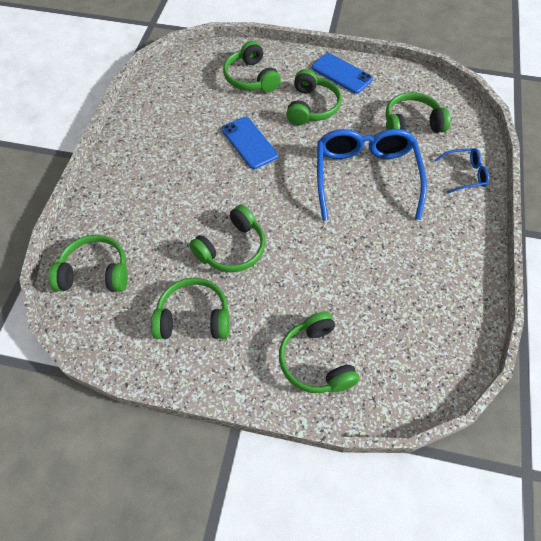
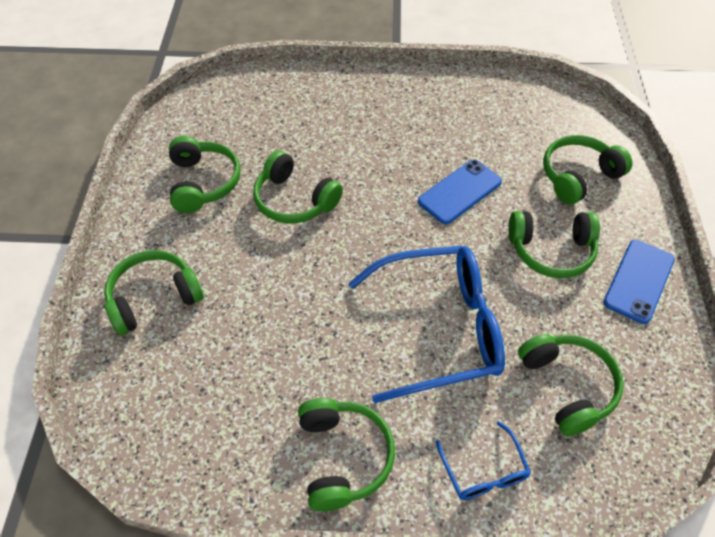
camera: 80 degrees right, 5 degrees down
(95, 272) = (249, 99): green headphones -> green headphones (343, 457)

